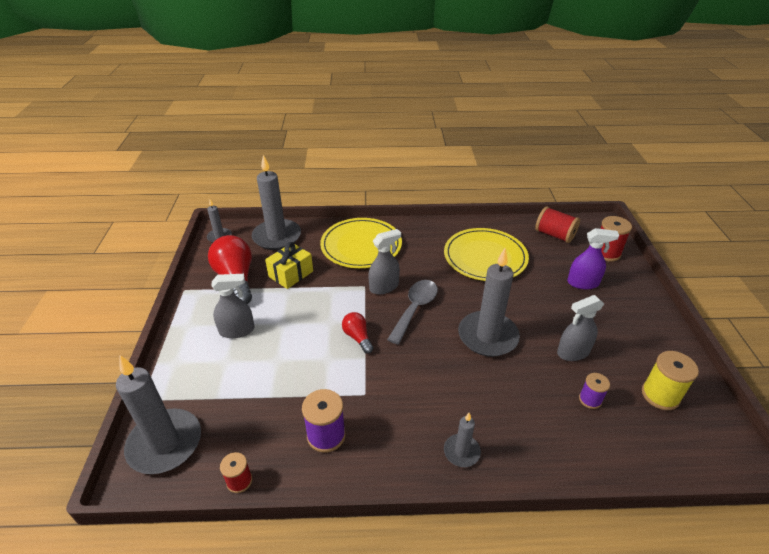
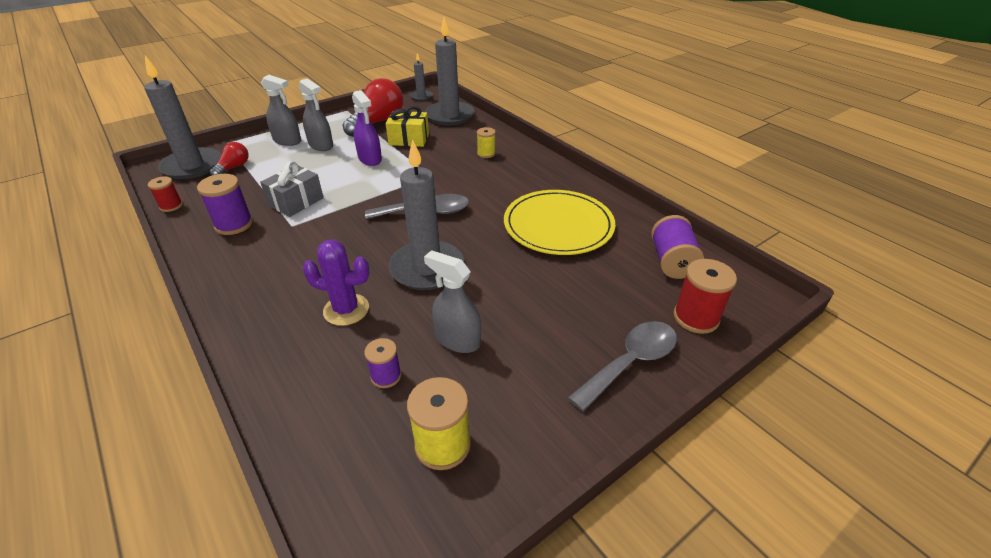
camera: 55 degrees right, 0 degrees up
(326, 379) = (296, 202): none -> grey gift
(357, 337) = (358, 197): red light bulb -> red light bulb (233, 167)
(361, 245) = (486, 154): yellow plate -> yellow spool
(384, 287) = (440, 185): grey spray bottle -> grey spray bottle (287, 141)
(461, 452) = (253, 302): grey candle -> none
(508, 396) = (346, 310): none -> purple cactus
(554, 235) = (672, 261): red spool -> purple spool
(583, 283) = (601, 313): purple spray bottle -> purple spray bottle (370, 159)
(629, 293) = (630, 362): none -> grey spoon

